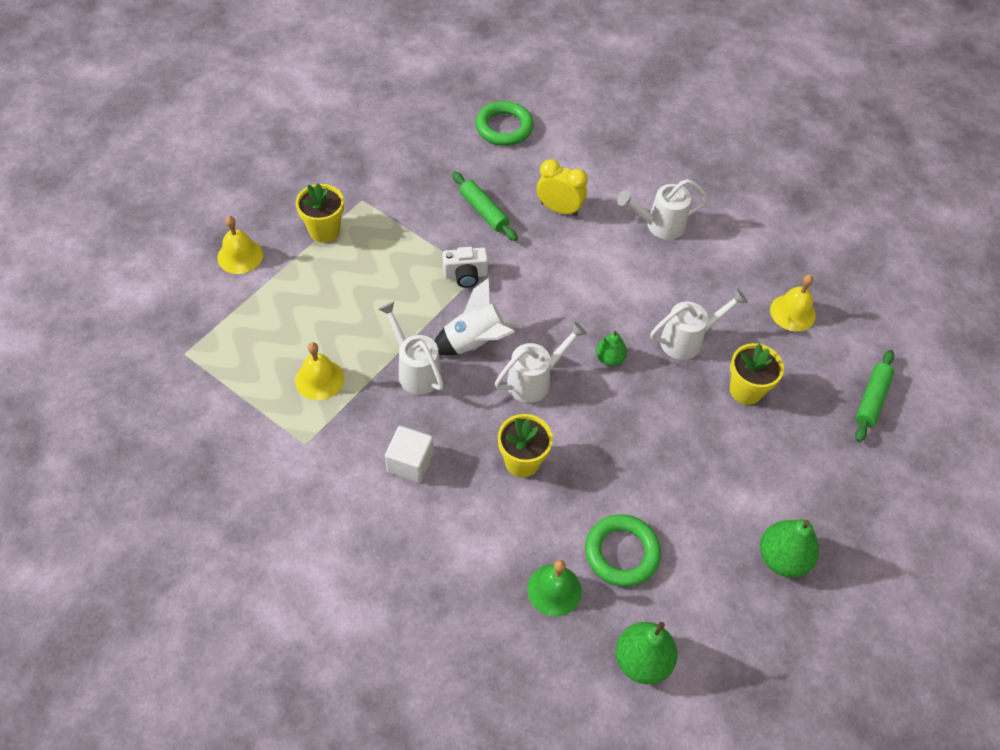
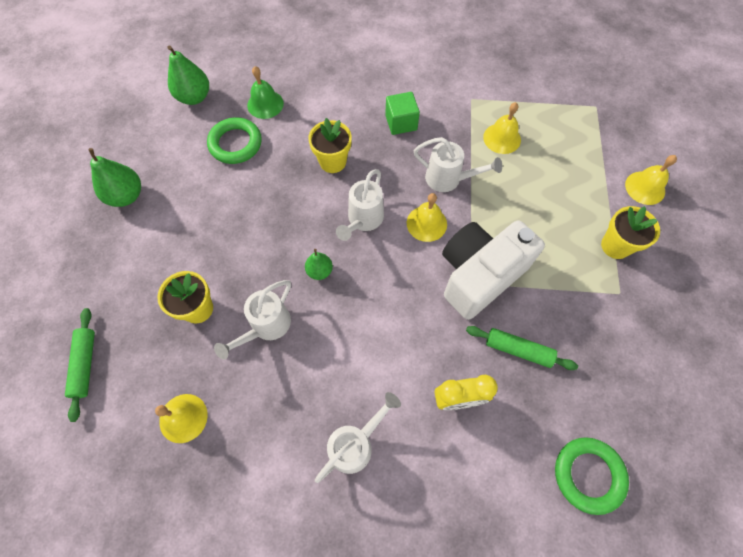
camera: 150 degrees right, 10 degrees up
(410, 463) = (401, 122): white cube -> green cube
(465, 275) = (479, 275): white camera -> white camera, size x2.19
(474, 342) = (426, 223): white rocket -> yellow bell

